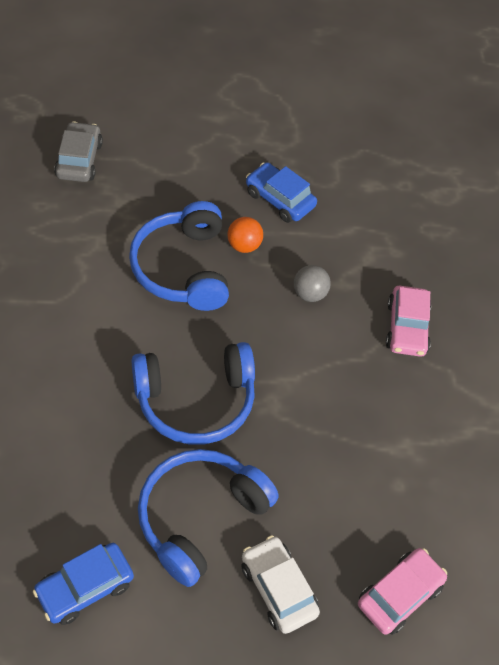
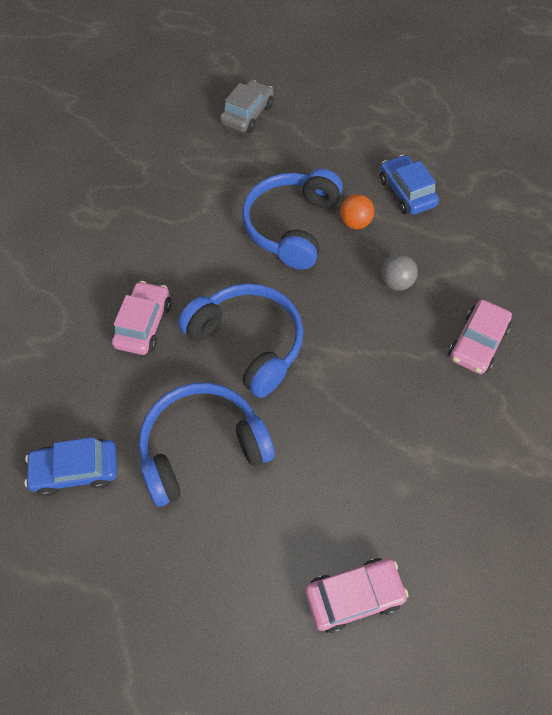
camera: 30 degrees right, 5 degrees up
(80, 418) = (144, 324): none -> pink car
(195, 400) = (248, 343): blue headphones -> blue headphones turned 150 degrees counterclockwise
(278, 588) = (241, 540): white car -> none

